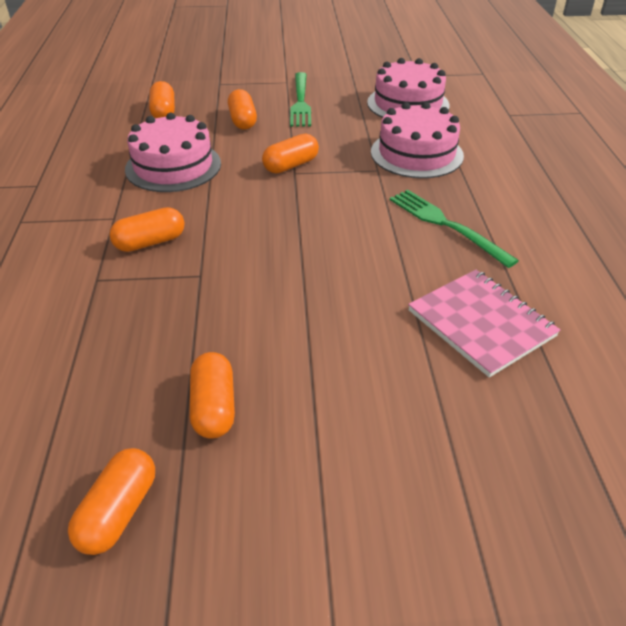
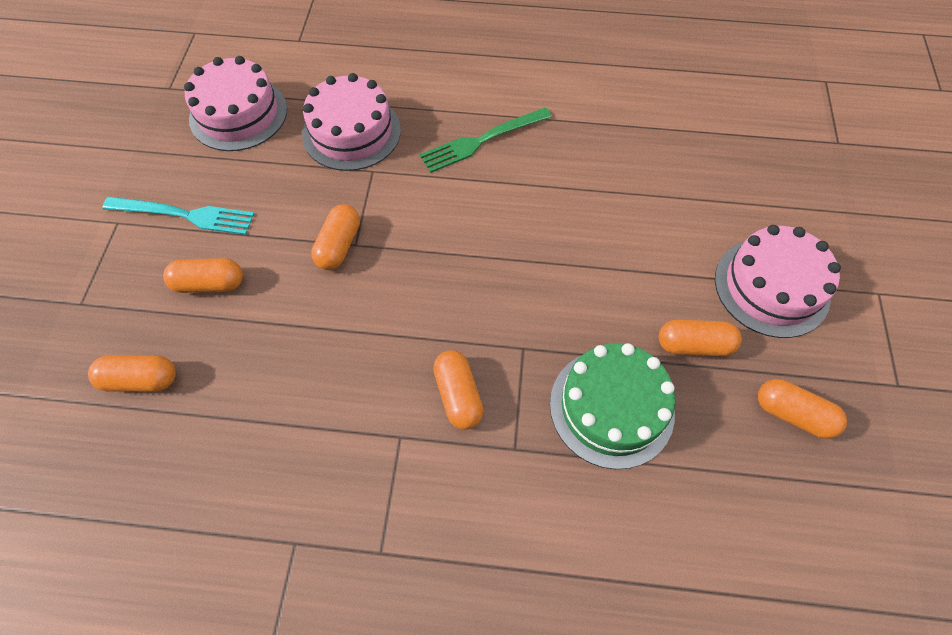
camera: 80 degrees left, 20 degrees up
(135, 340) = (611, 407): none -> green cake
(173, 166) = (300, 369): pink cake -> pink cake (771, 287)
(291, 165) = (339, 245): orange capsule -> orange capsule turned 45 degrees clockwise
(300, 102) = (185, 215): green fork -> turquoise fork
(481, 323) = (614, 153): pink notebook -> none

